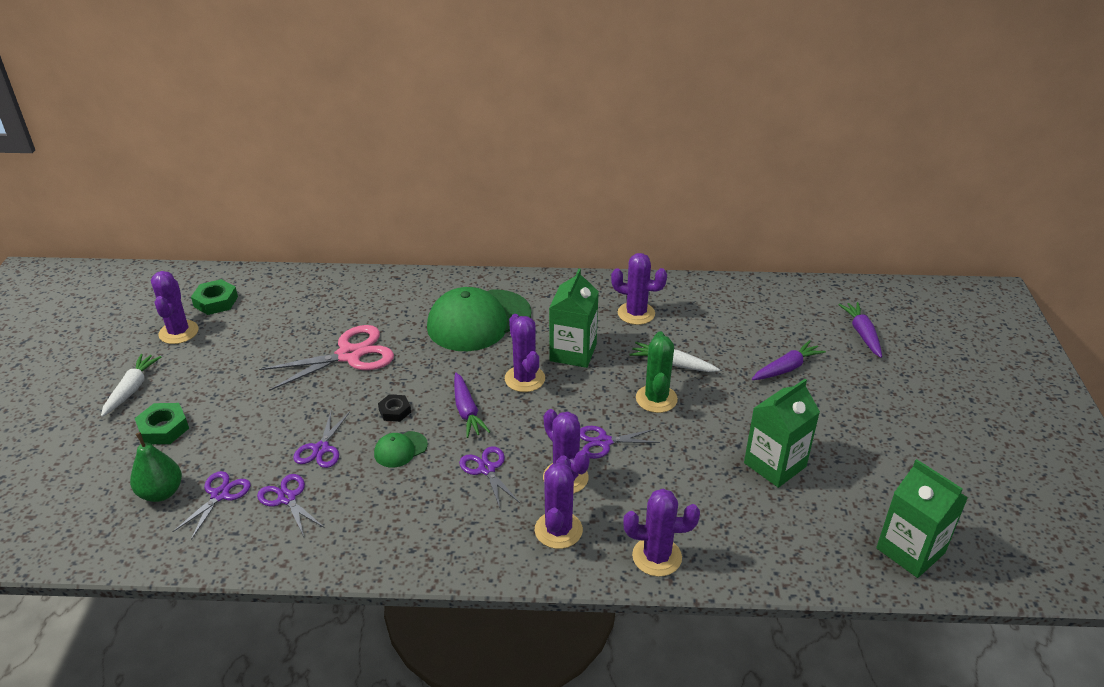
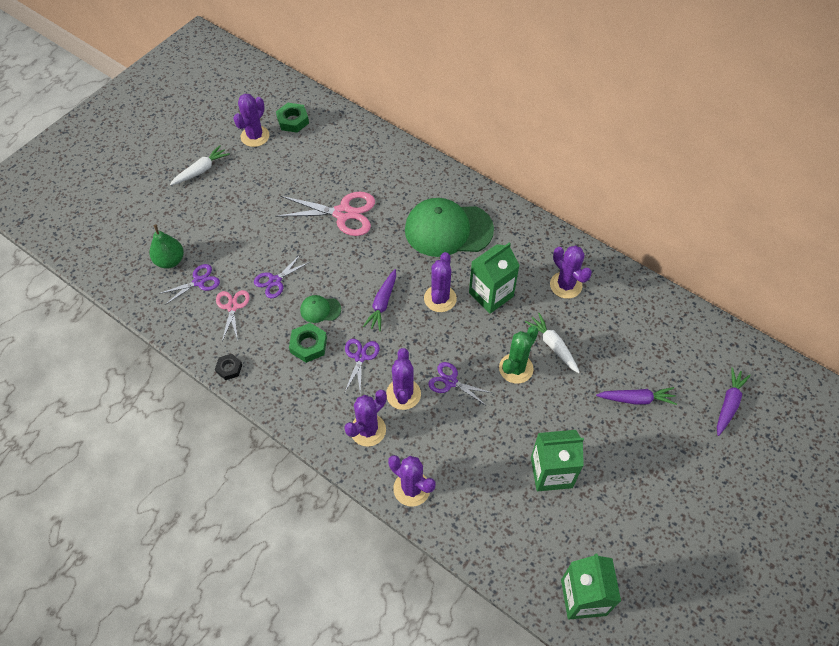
camera: 35 degrees right, 20 degrees up
(163, 428) = (200, 212): green nut -> green nut (308, 345)
(287, 498) = (232, 307): purple scissors -> pink scissors
(395, 411) = (338, 277): black nut -> black nut (229, 368)

